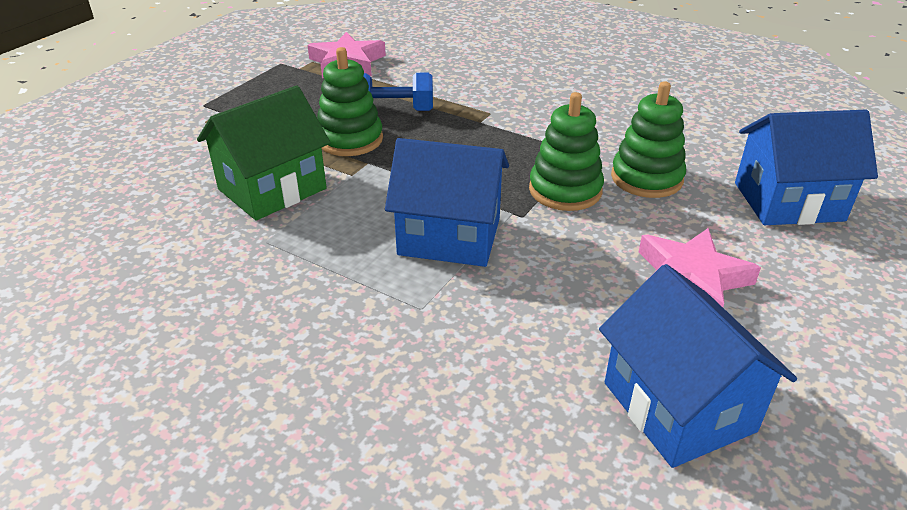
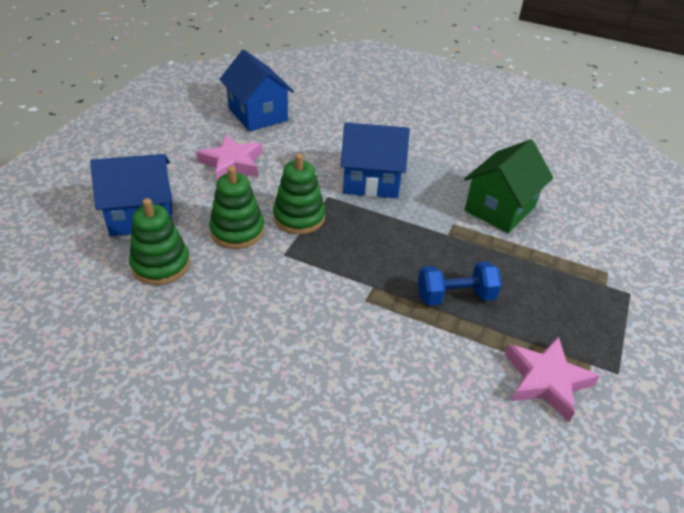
camera: 170 degrees right, 5 degrees up
(350, 139) = (474, 257): green stacking toy -> green stacking toy (161, 265)

